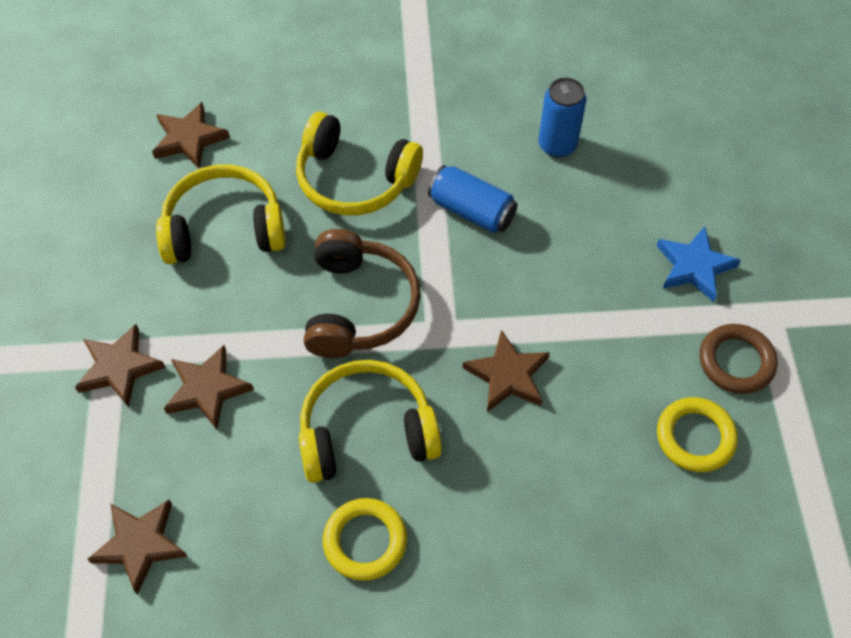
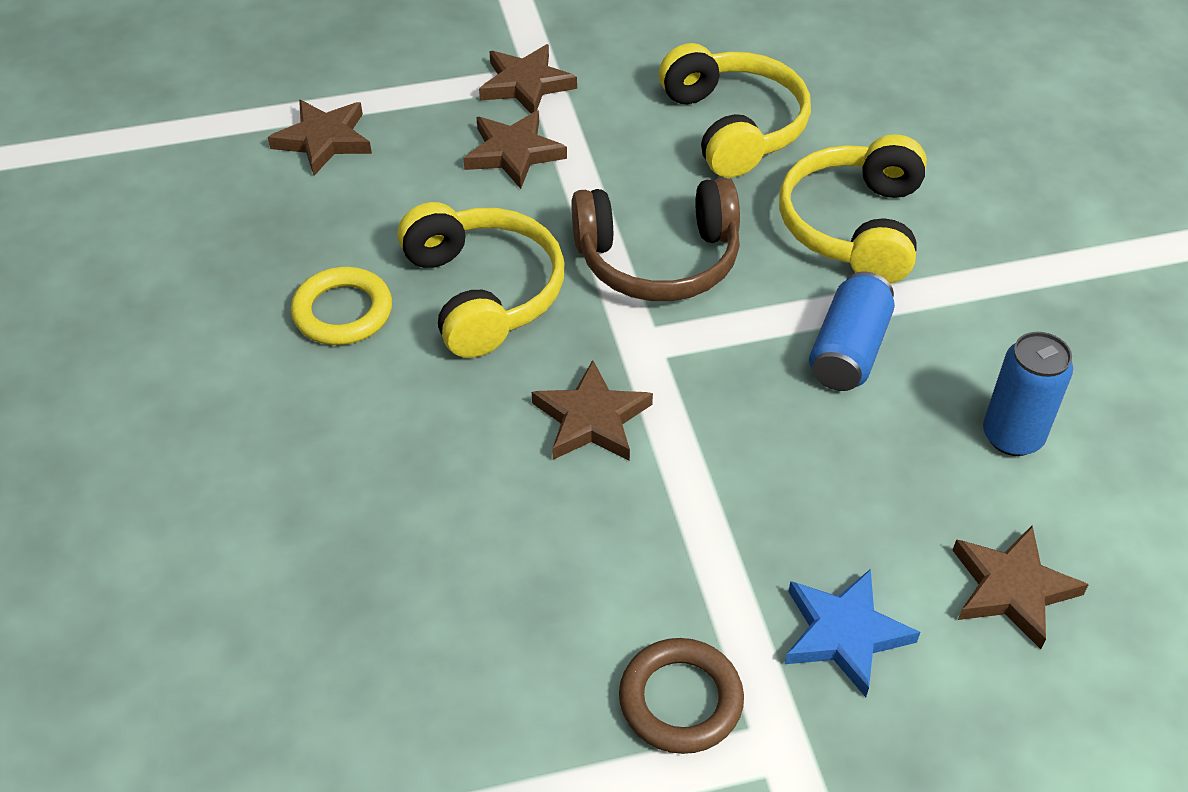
camera: 80 degrees right, 10 degrees down
(189, 139) = (854, 74): brown star -> brown star (1012, 589)
(695, 437) = (537, 648): yellow ring -> none

